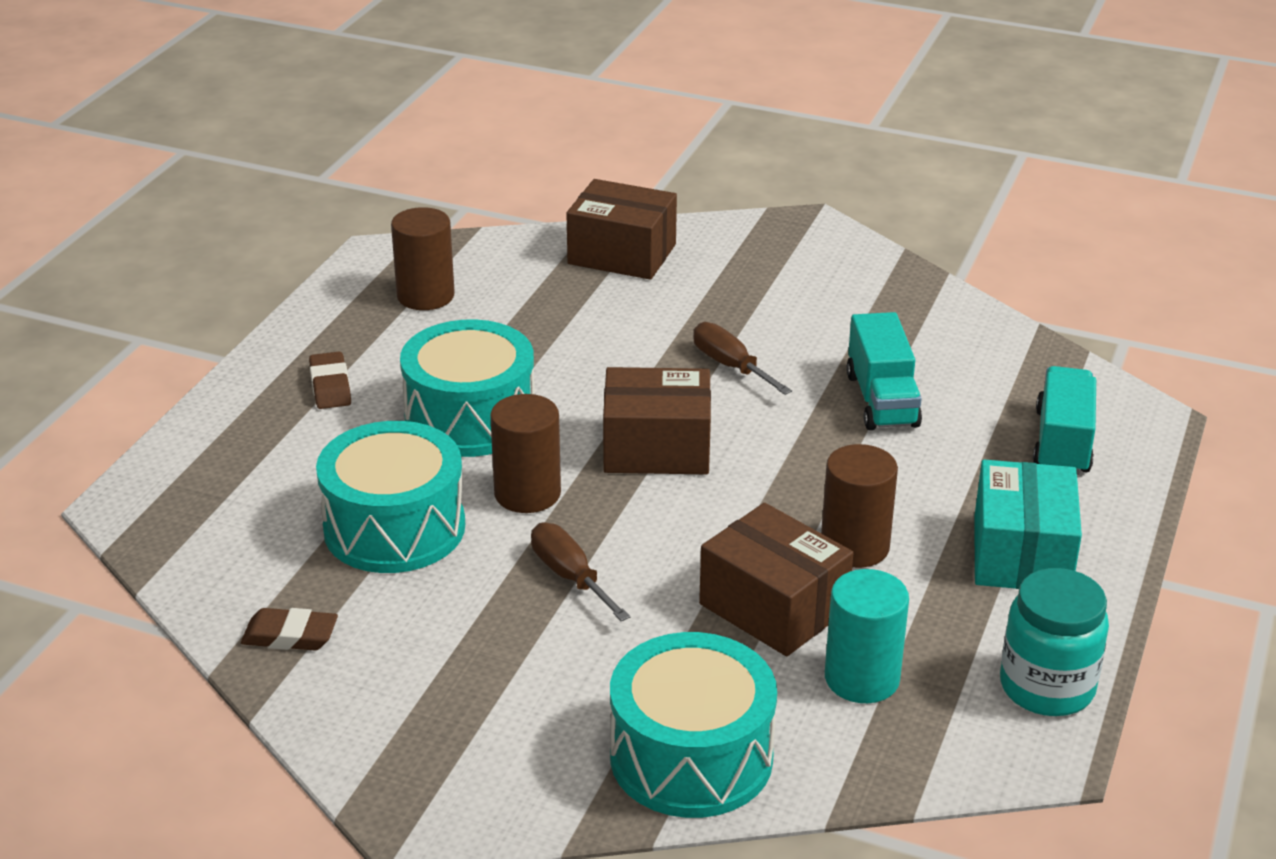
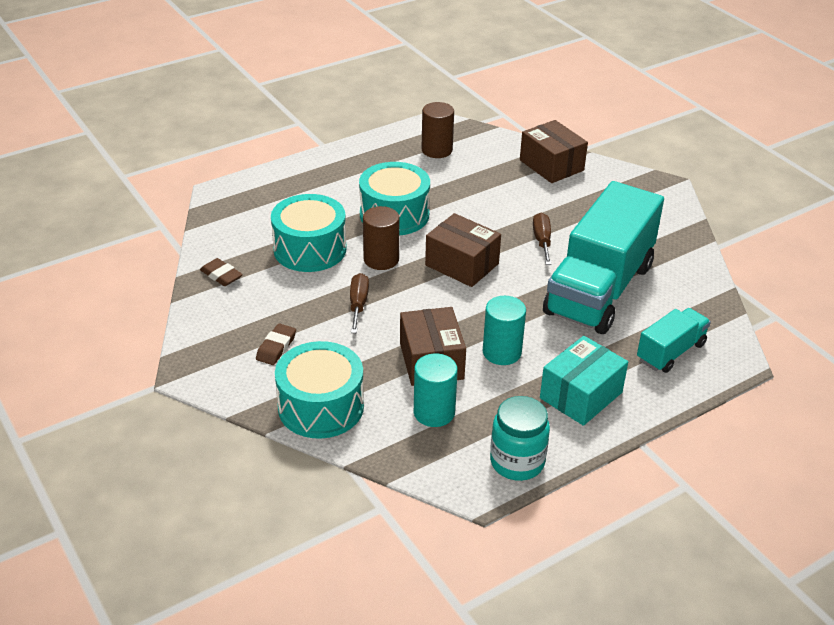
camera: 35 degrees right, 5 degrees up
(330, 386) = (351, 175): brown eraser -> brown eraser (276, 347)
(854, 547) = (502, 352): brown cylinder -> turquoise cylinder
(882, 400) = (599, 289): turquoise truck -> turquoise truck, size x2.08

